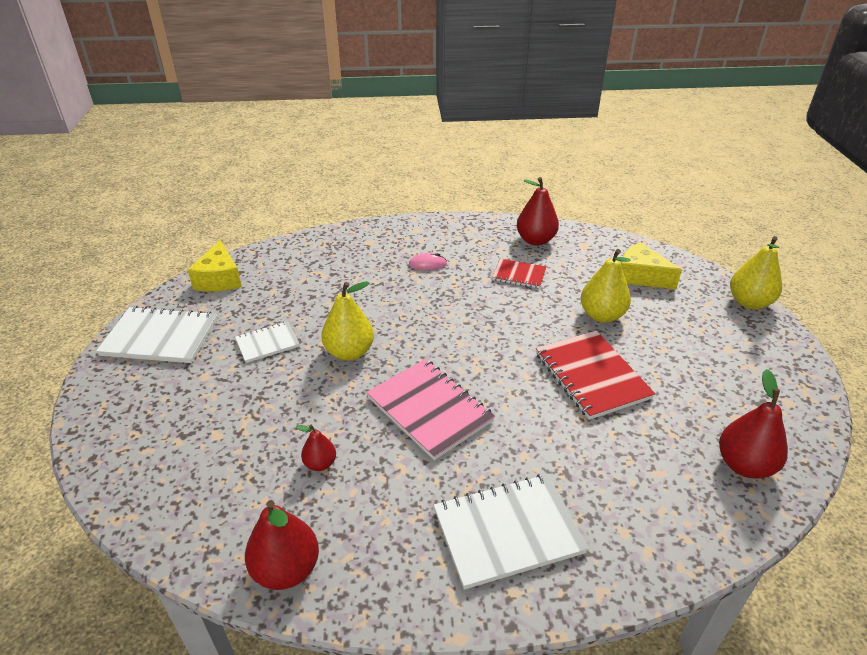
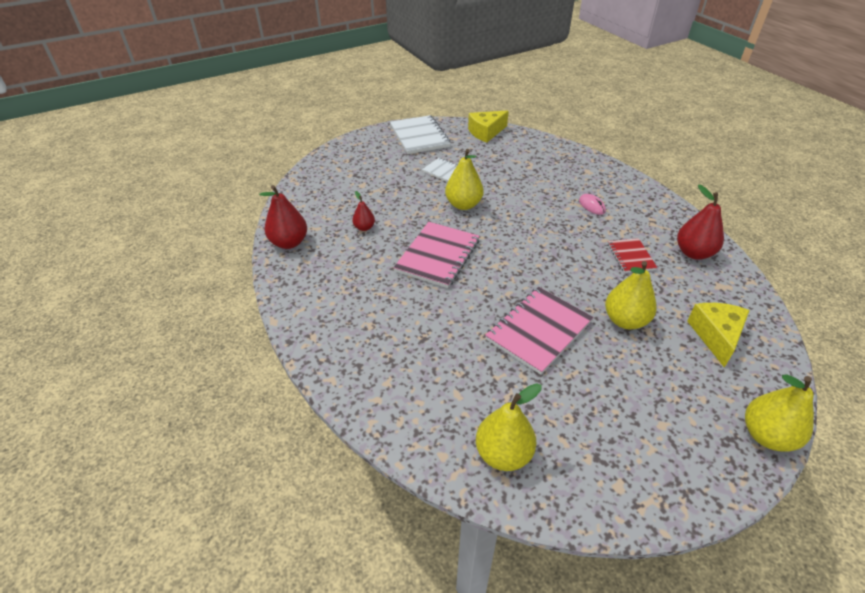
camera: 65 degrees right, 5 degrees up
(507, 531) = (357, 321): white notebook -> none
(591, 376) = (538, 330): red notebook -> pink notebook
(744, 465) = (503, 454): red pear -> yellow pear

